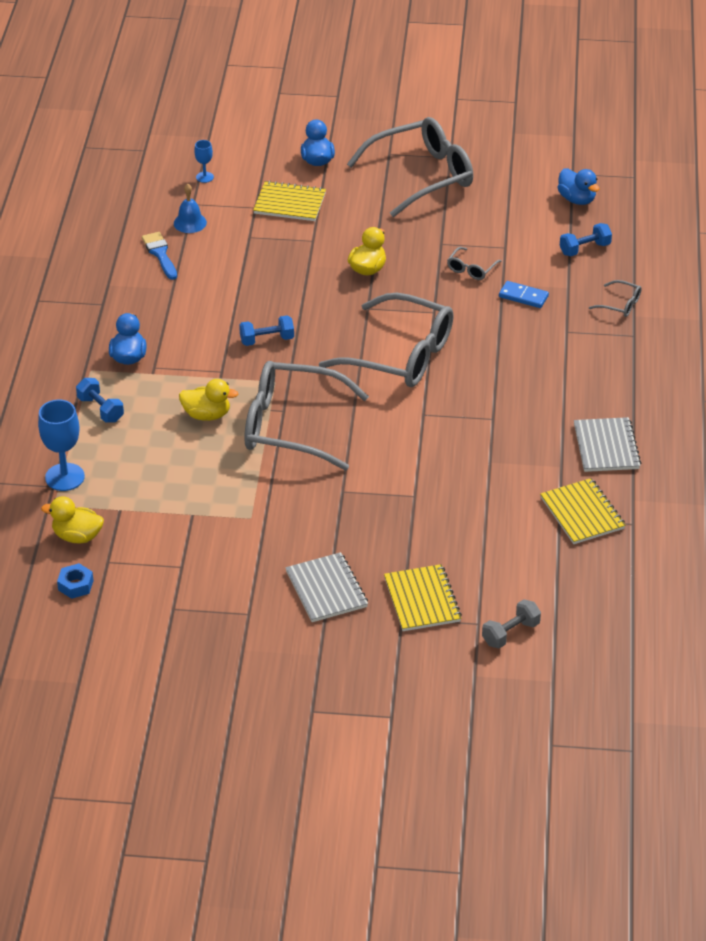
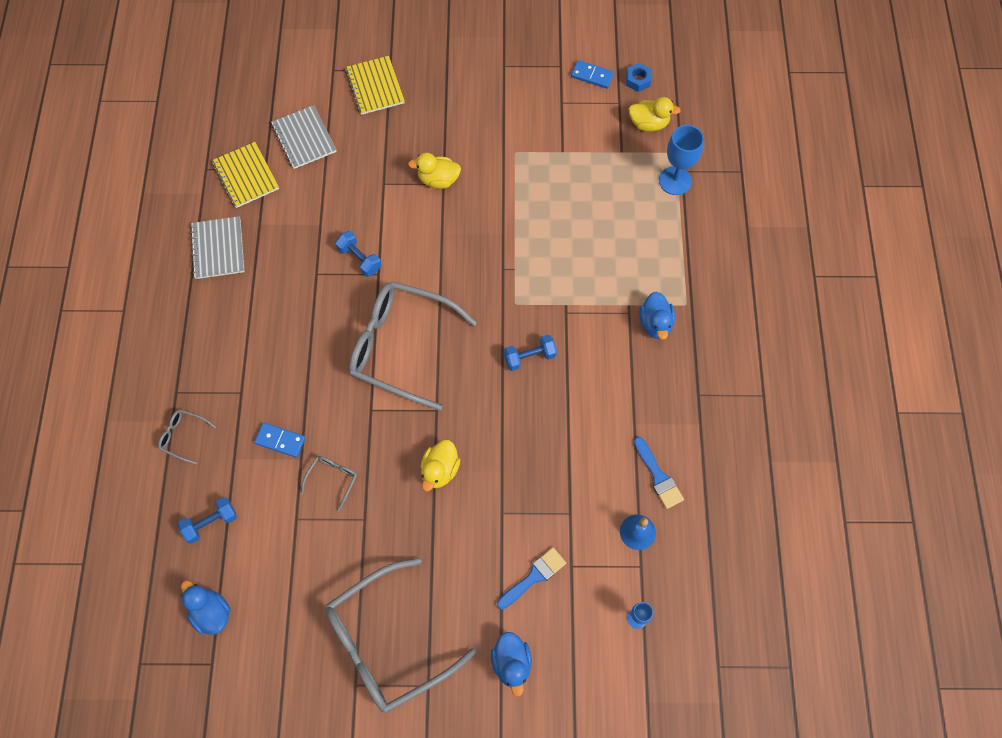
camera: 175 degrees right, 25 degrees up
(100, 409) = (664, 257): blue dumbbell -> blue dumbbell (359, 259)
(134, 594) = (592, 75): none -> blue domino
(207, 415) = (569, 258): yellow duck -> yellow duck (438, 180)
(290, 203) = (534, 577): yellow notebook -> blue brush
(291, 426) = (494, 251): grey glasses -> none
(326, 589) = (448, 90): grey notebook -> grey notebook (304, 138)
(510, 633) = (309, 63): grey dumbbell -> none

